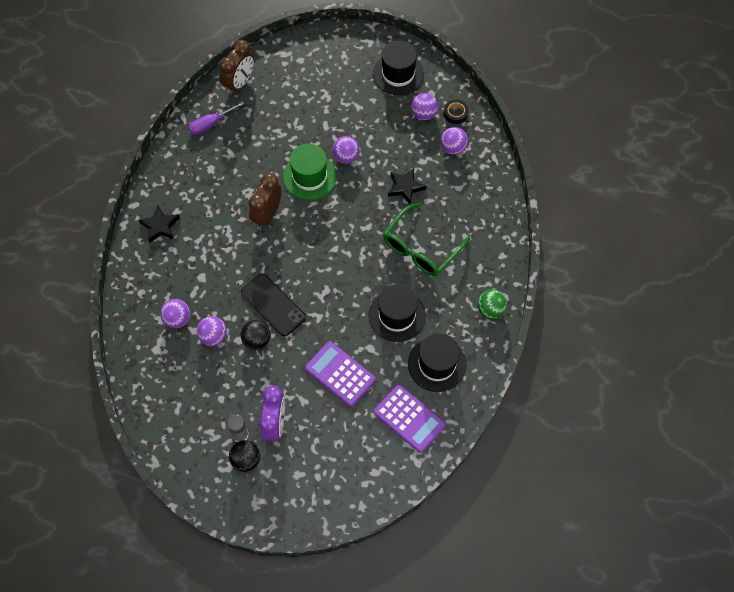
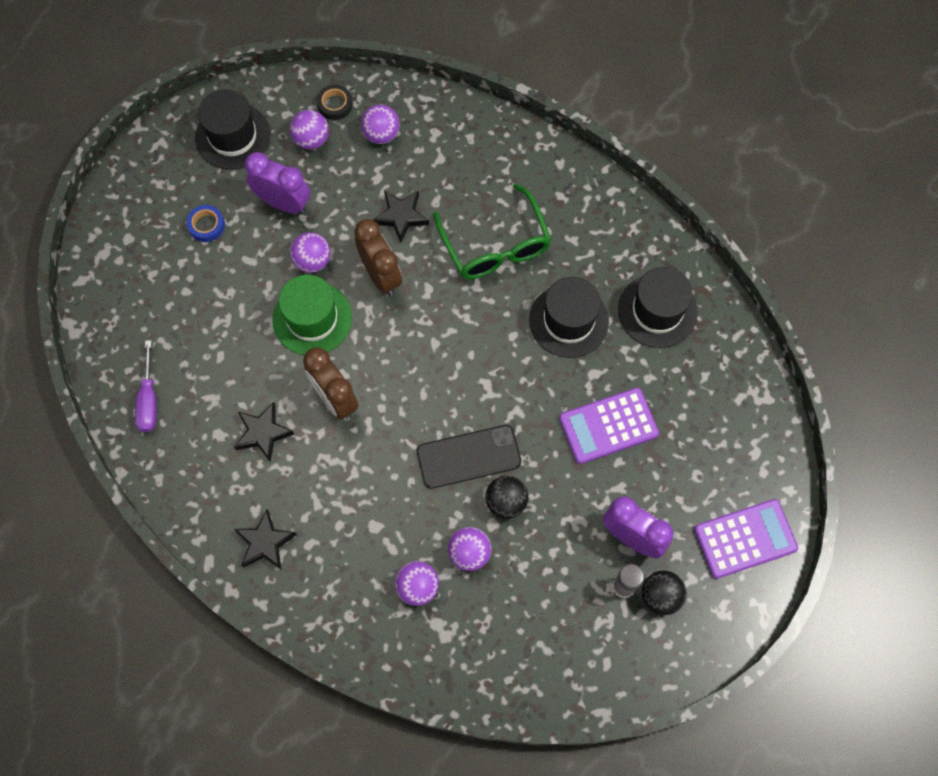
camera: 60 degrees left, 5 degrees up
(224, 190) = (263, 433): none -> black star
(240, 83) = (110, 331): brown clock -> brown clock (381, 275)
(333, 92) = (206, 225): none -> blue tape
(373, 122) = (283, 203): none -> purple clock
(409, 418) = (709, 379): purple calculator -> purple calculator (745, 539)
(490, 309) = (621, 215): green ball -> none

